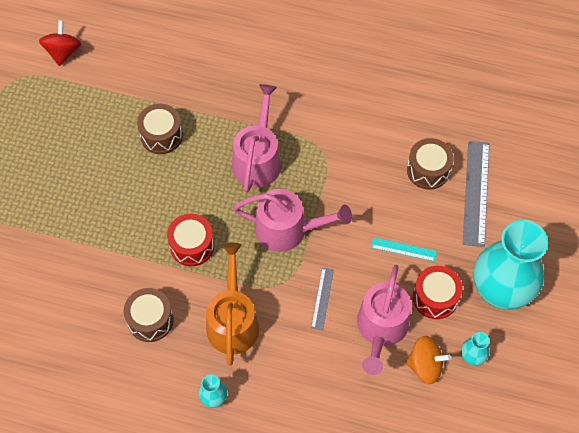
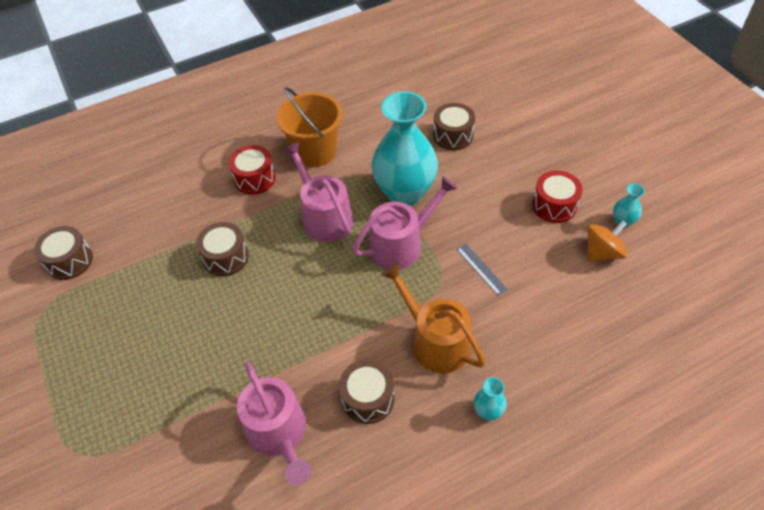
camera: 40 degrees left, 10 degrees down
(63, 52) = (70, 261): red spinning top -> brown drum
(192, 246) = (340, 314): red drum -> red drum (255, 178)
(308, 96) = (315, 152): none -> orange bucket
(381, 328) = (545, 254): pink watering can -> pink watering can (279, 433)
(403, 249) = (496, 193): turquoise ruler -> none
(475, 193) = (499, 126): grey ruler -> none
(500, 290) = (587, 169): turquoise vase -> turquoise vase (405, 192)

